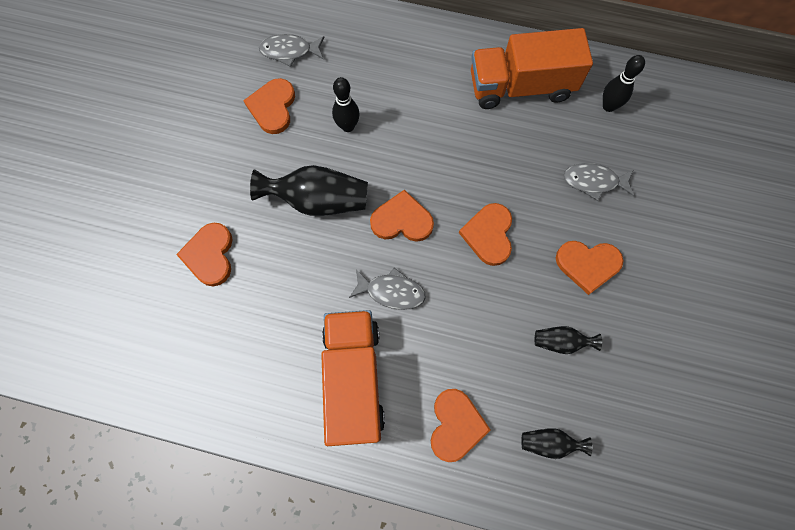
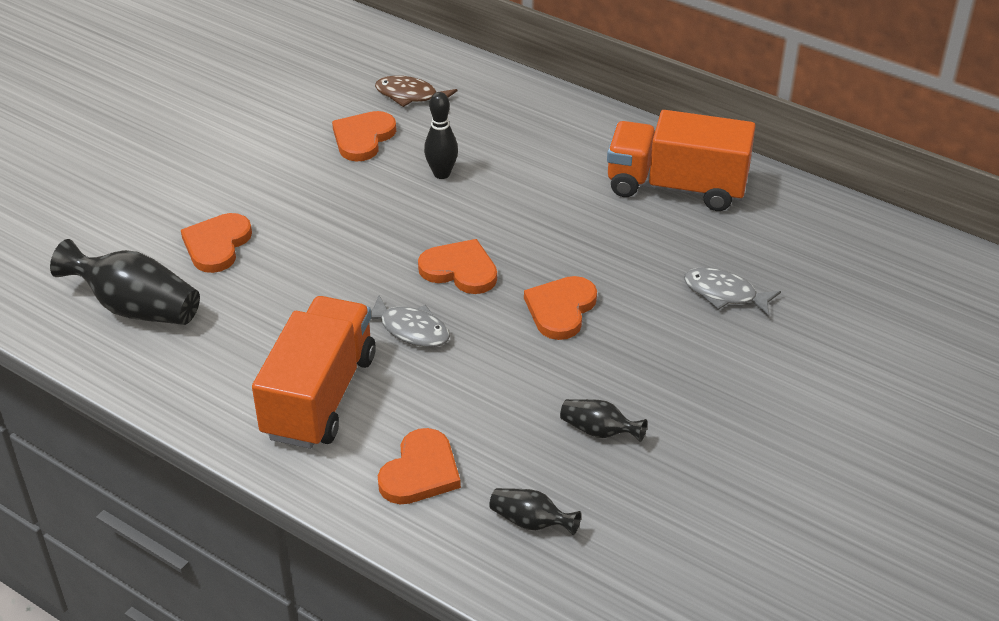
camera: 20 degrees right, 30 degrees down
(289, 51) = (410, 96): grey fish -> brown fish
(318, 200) = (369, 229): black vase -> black vase (136, 308)
(587, 265) = (674, 368): orange heart -> none
(608, 106) = (782, 230): black bowling pin -> none

